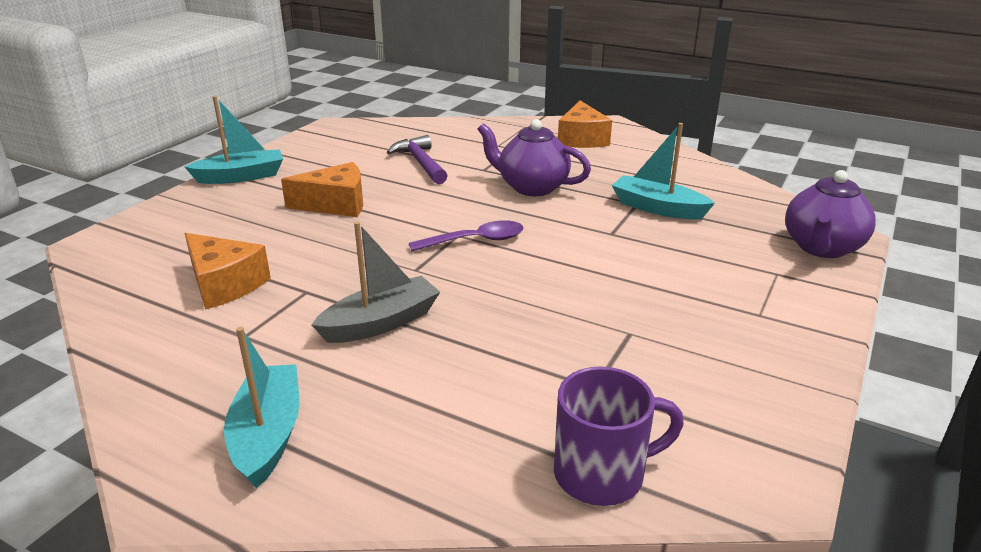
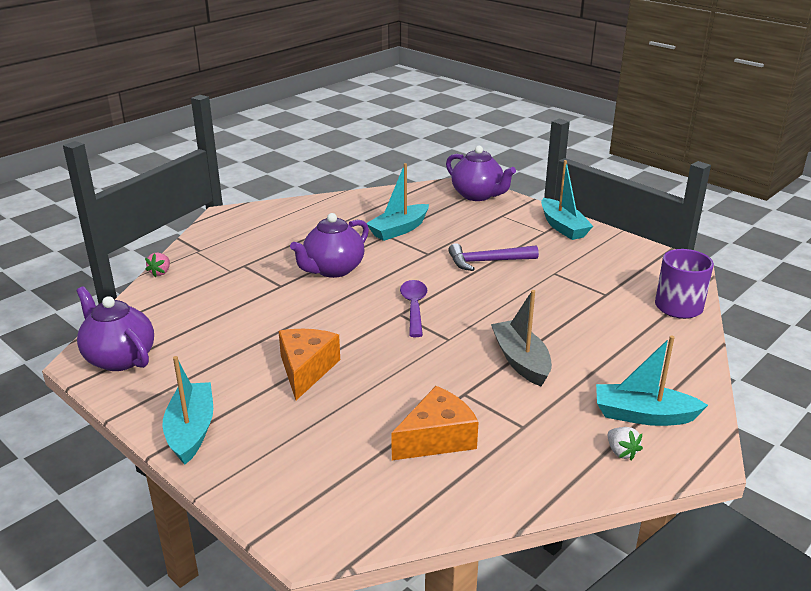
camera: 75 degrees left, 0 degrees up
(188, 416) = (621, 452): none -> white strawberry
(338, 135) = (119, 358): none -> purple teapot
(421, 163) = (241, 315): purple hammer -> purple hammer (487, 261)
(477, 121) = (160, 272): none -> pink strawberry
(582, 139) = (250, 232): orange cheese -> none
(793, 330) = (563, 227): none -> turquoise boat

